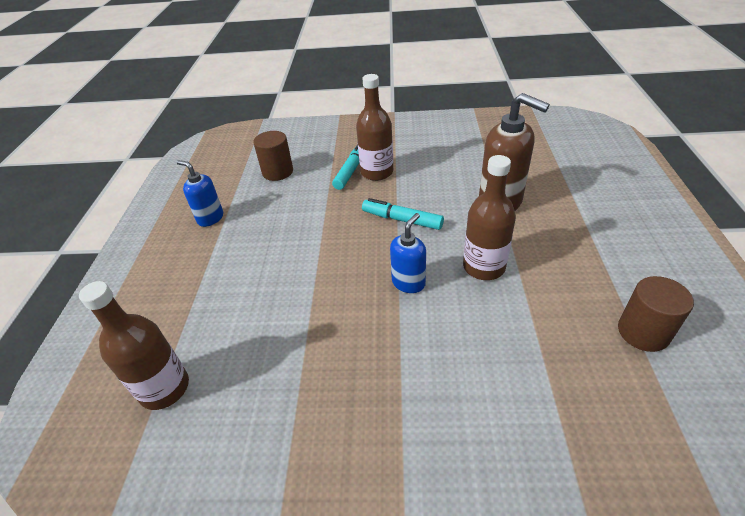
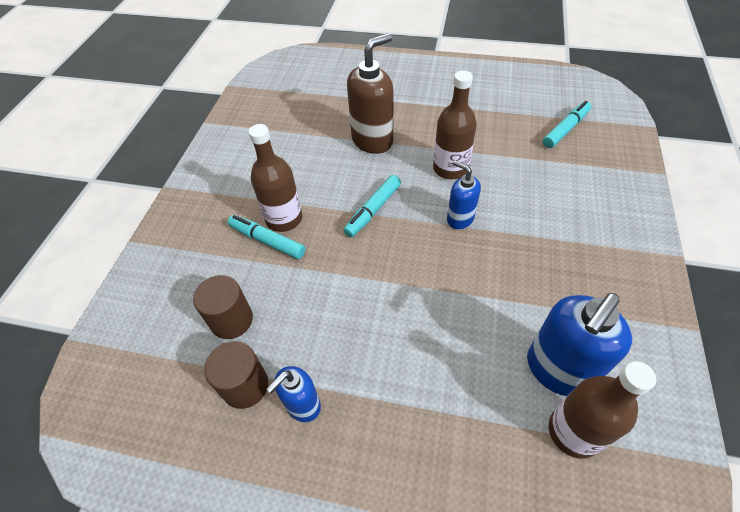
camera: 80 degrees left, 10 degrees up
(227, 375) = (557, 370): none -> blue soap dispenser
(630, 387) = (565, 129): none -> turquoise marker
(643, 332) = (524, 111): brown cylinder -> brown cylinder (245, 386)

